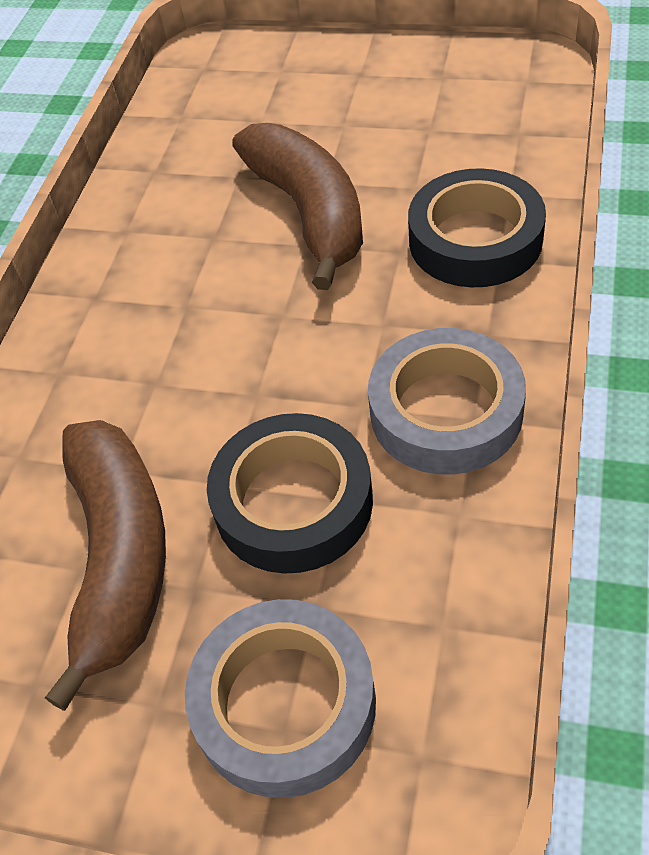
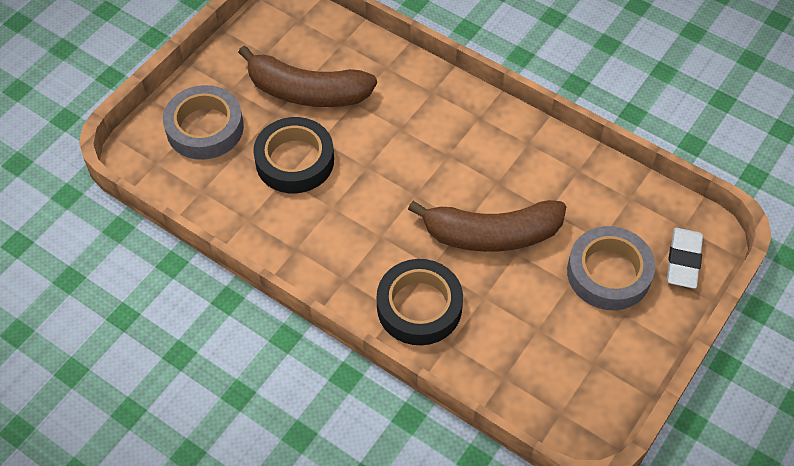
camera: 105 degrees right, 5 degrees up
(254, 55) = (683, 261): none -> white eraser
(446, 411) = (307, 239): grey tape -> grey tape (608, 273)

